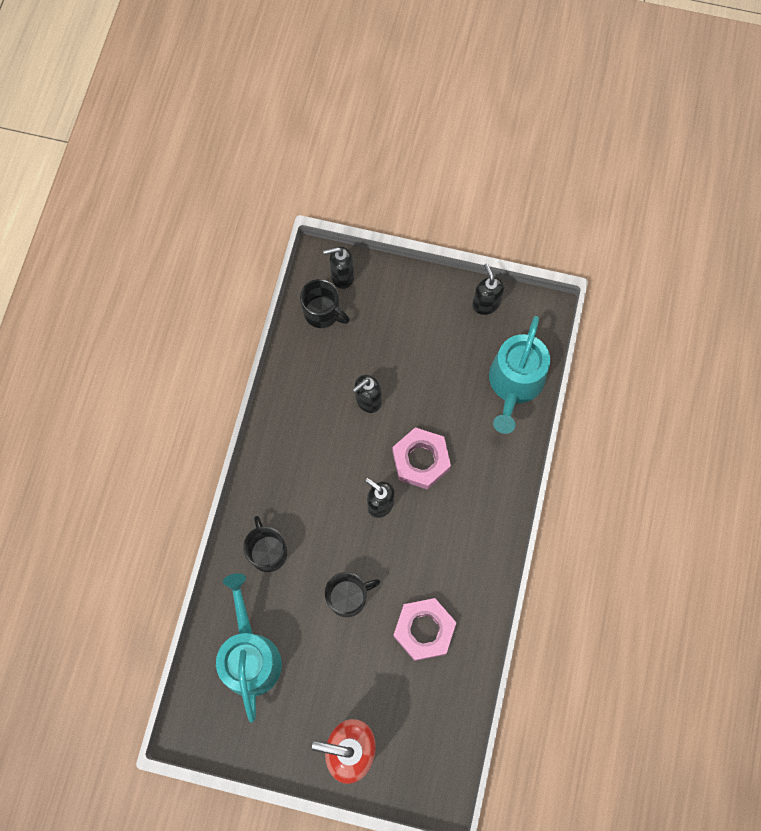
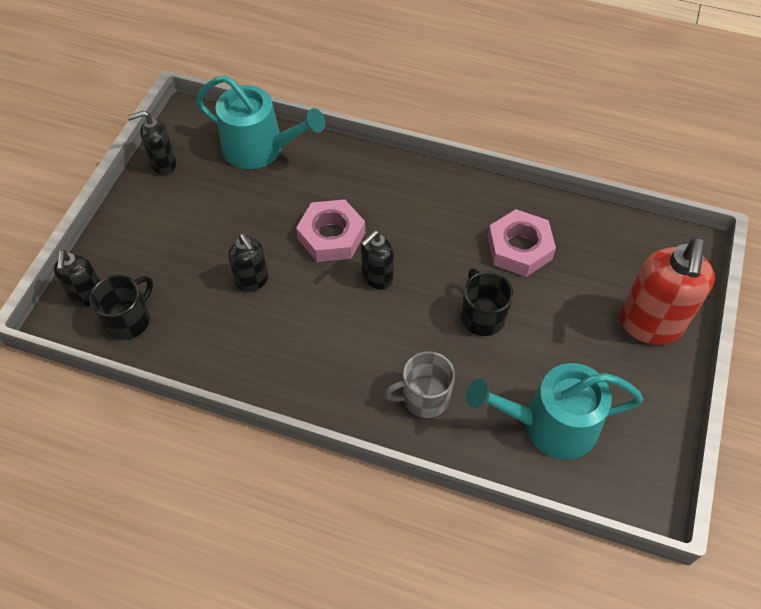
camera: 85 degrees left, 15 degrees down
(268, 551) = (424, 397): black mug -> grey mug

